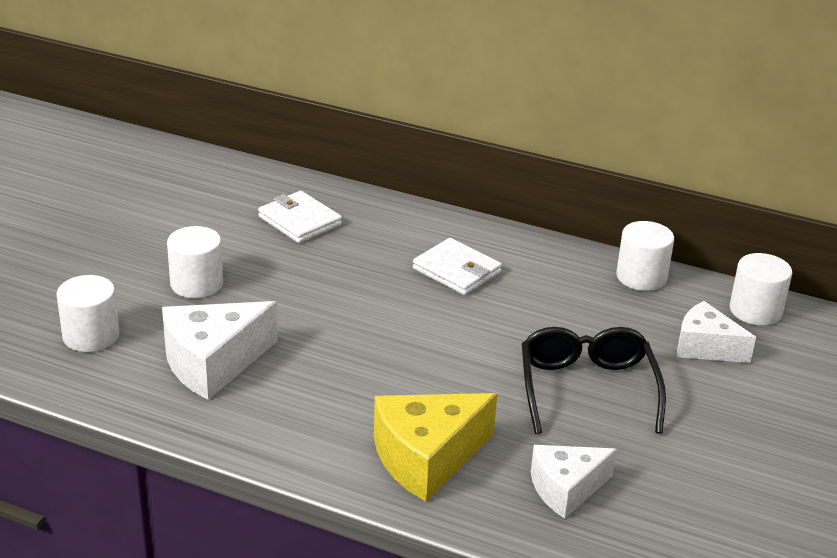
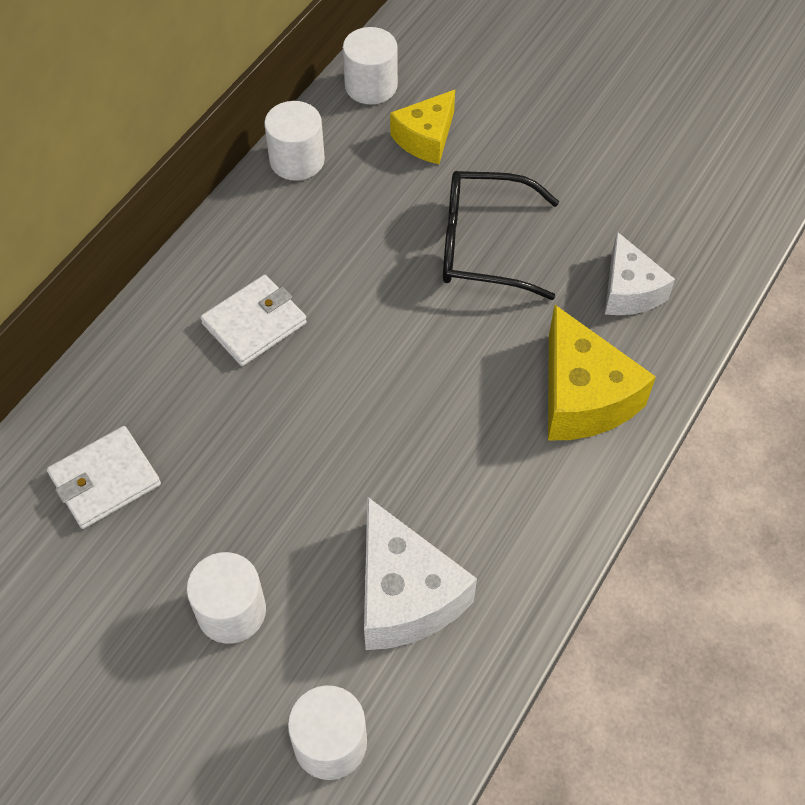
camera: 80 degrees left, 25 degrees up
(705, 347) = (426, 138): white cheese -> yellow cheese

